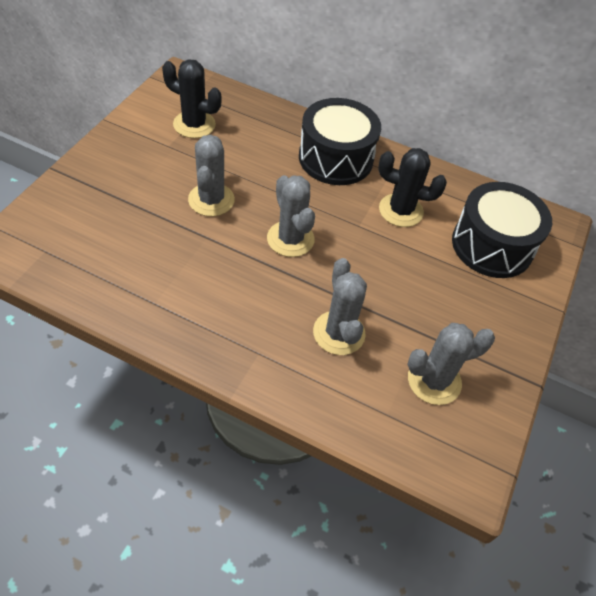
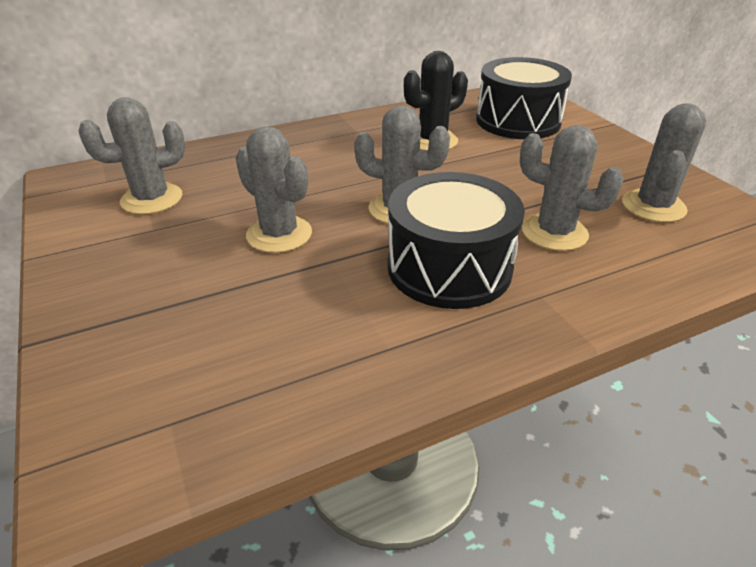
camera: 45 degrees left, 15 degrees down
(194, 124) = (152, 199): black cactus -> grey cactus
(335, 158) = (326, 143): black drum -> black drum (449, 267)

